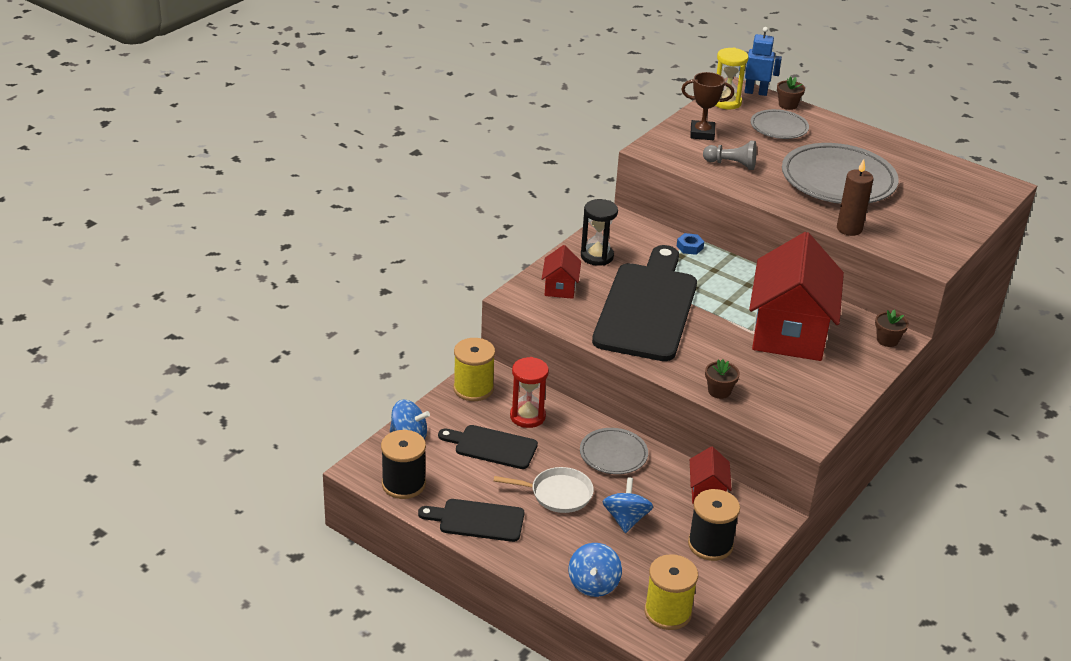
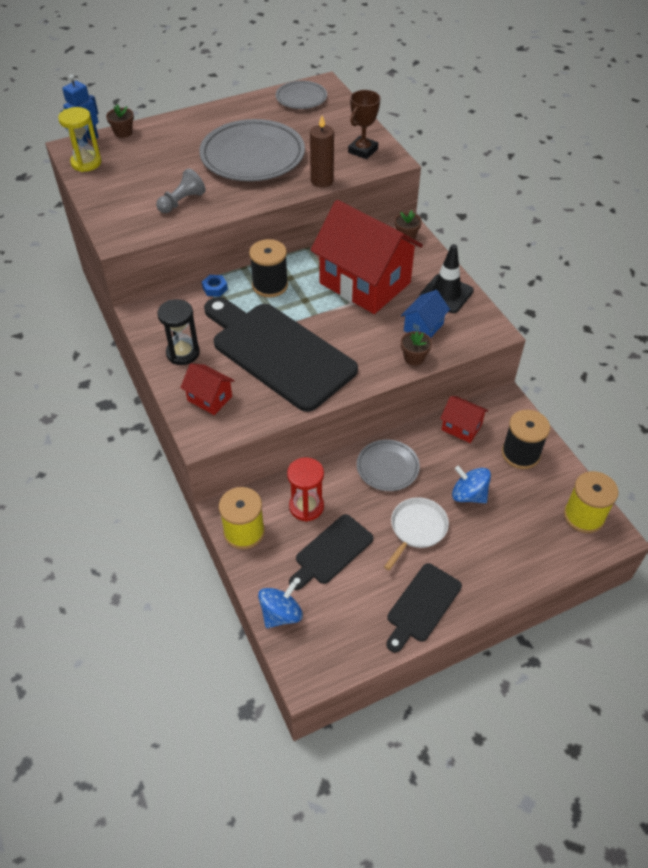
camera: 60 degrees left, 15 degrees up
(403, 484) = (345, 647): black spool -> black spool (270, 285)
(593, 584) = (534, 552): blue spinning top -> none
(702, 133) = (120, 197): brown trophy -> brown trophy (363, 150)
(766, 386) = (423, 327): none -> blue house
(779, 128) = (151, 152): grey plate -> grey plate (301, 98)
(830, 389) = (446, 294): none -> black traffic cone

